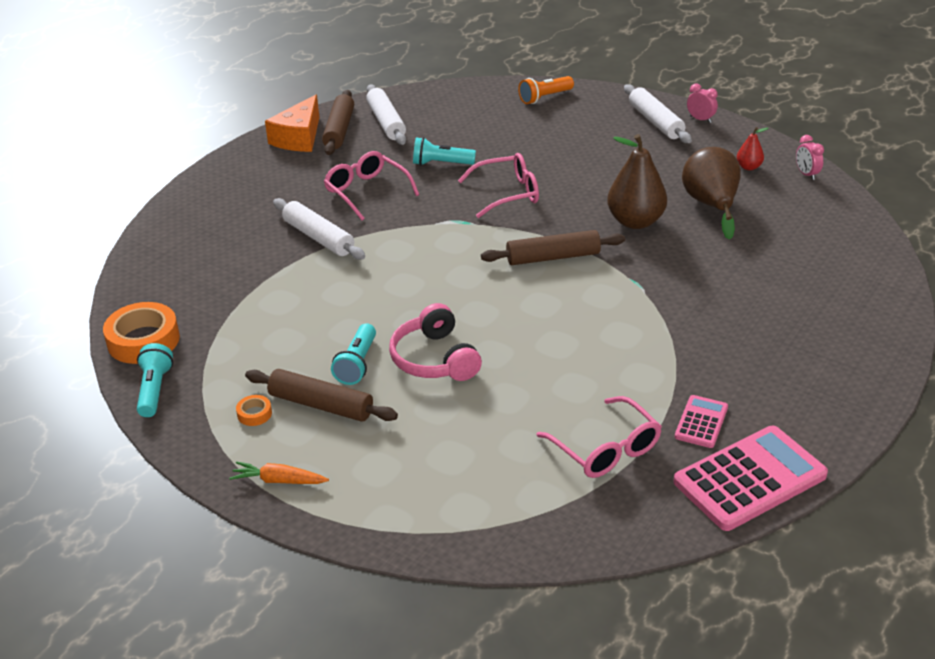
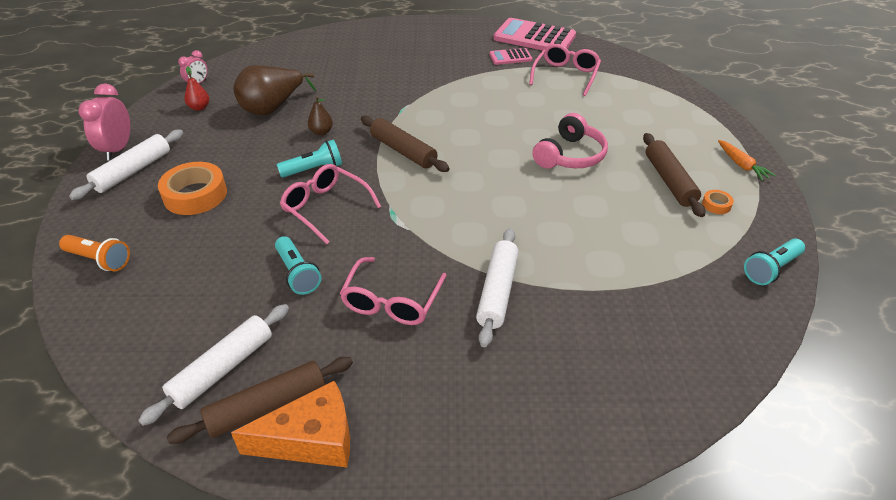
camera: 125 degrees left, 5 degrees up
(143, 340) = (745, 317): orange tape -> orange tape (195, 195)
(357, 364) = (616, 185): turquoise flashlight -> turquoise flashlight (313, 169)
(635, 221) = (321, 132): brown pear -> brown pear, size x0.48
(700, 119) = (118, 149): pink clock -> pink clock, size x1.73

